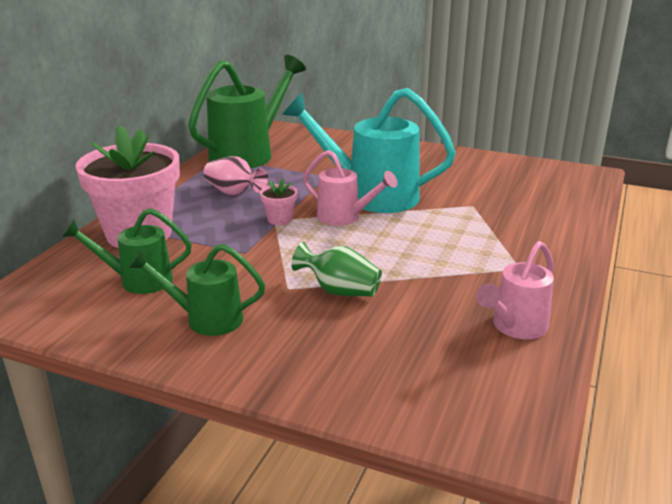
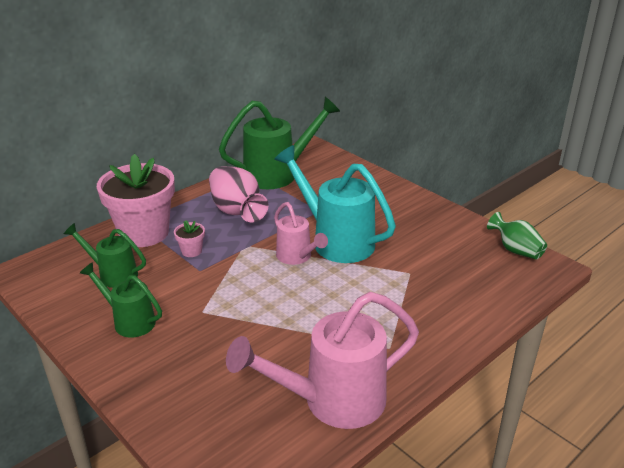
camera: 25 degrees right, 5 degrees up
(234, 192) = (236, 211): pink vase -> pink vase, size x1.52
(279, 219) = (248, 246): pink flower pot -> pink flower pot (191, 251)
(339, 291) = (235, 325): green vase -> green vase (516, 250)
(515, 327) = (333, 401): pink watering can -> pink watering can, size x1.75

